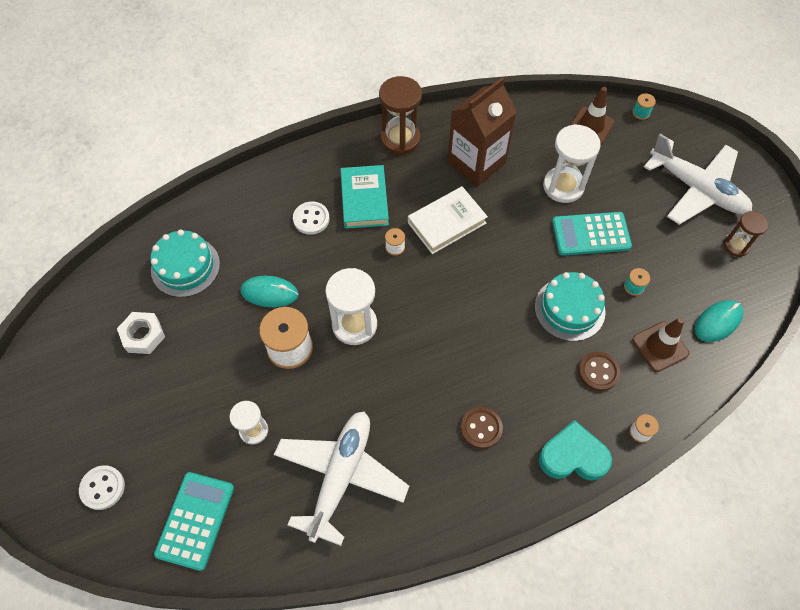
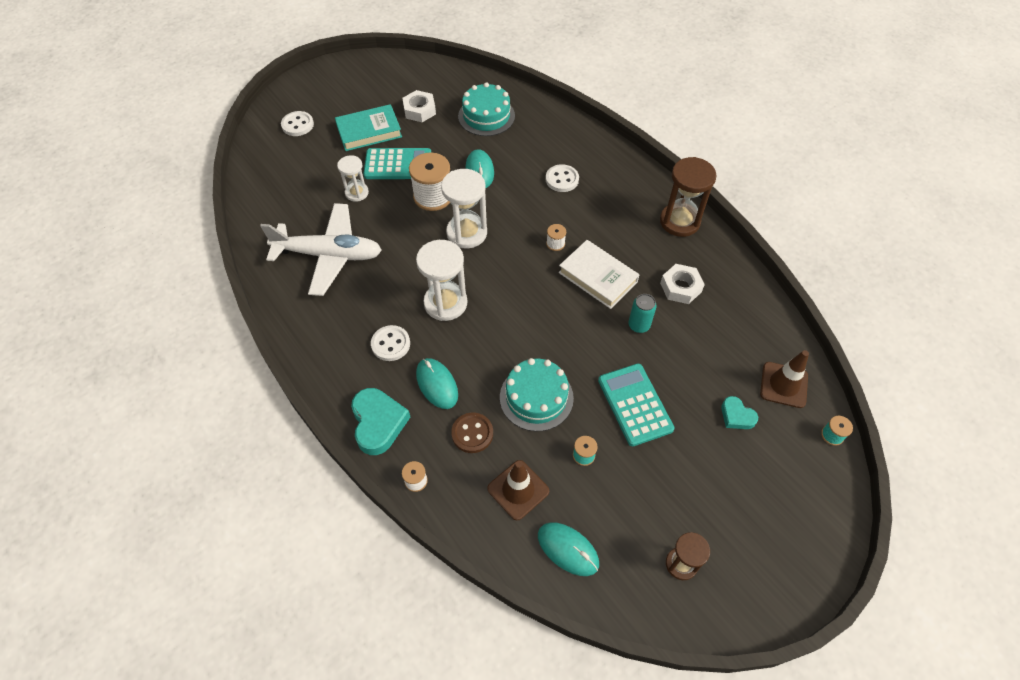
camera: 75 degrees right, 5 degrees down
(195, 520) = (281, 179): turquoise calculator -> turquoise calculator (398, 164)
(364, 200) = (597, 210): turquoise book -> turquoise book (369, 131)
(476, 162) = (680, 287): brown carton -> white nut
(481, 428) = (390, 344): brown button -> white button
(509, 206) = (639, 325): none -> turquoise can
(539, 392) = (437, 384): none -> turquoise mouse
(563, 186) = (686, 369): white hourglass -> white hourglass (445, 303)
(614, 167) = (736, 416): none -> turquoise heart
(696, 189) = (746, 510): white plane -> none

